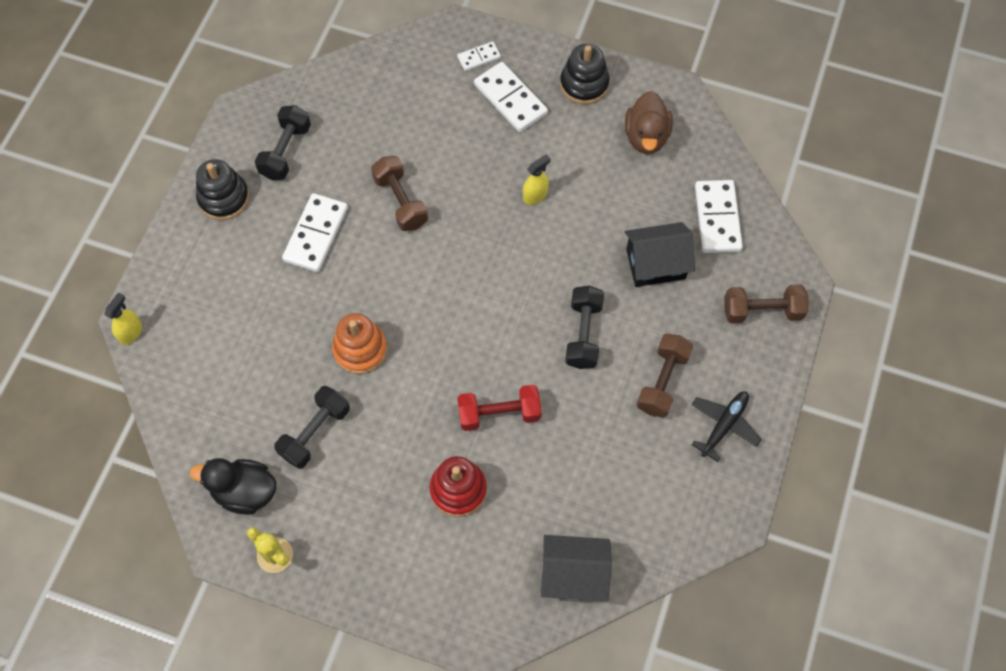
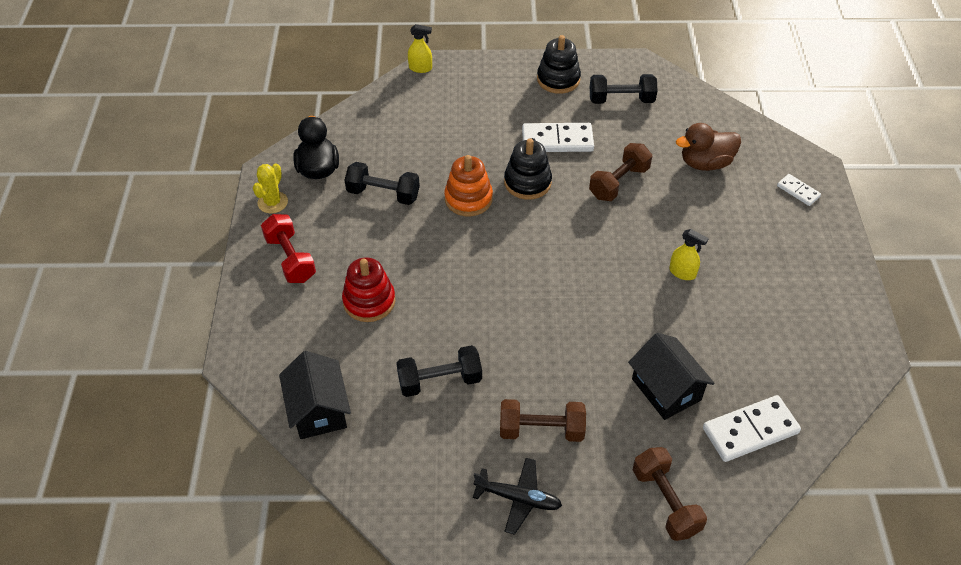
camera: 70 degrees right, 15 degrees down
(499, 413) = (451, 309): red dumbbell -> red dumbbell (290, 259)
(510, 99) = (770, 226): white domino -> none
(583, 334) = (560, 350): black dumbbell -> black dumbbell (440, 381)
(584, 84) = (827, 276): black stacking toy -> black stacking toy (527, 182)
(646, 137) = (803, 342): brown duck -> brown duck (705, 163)

